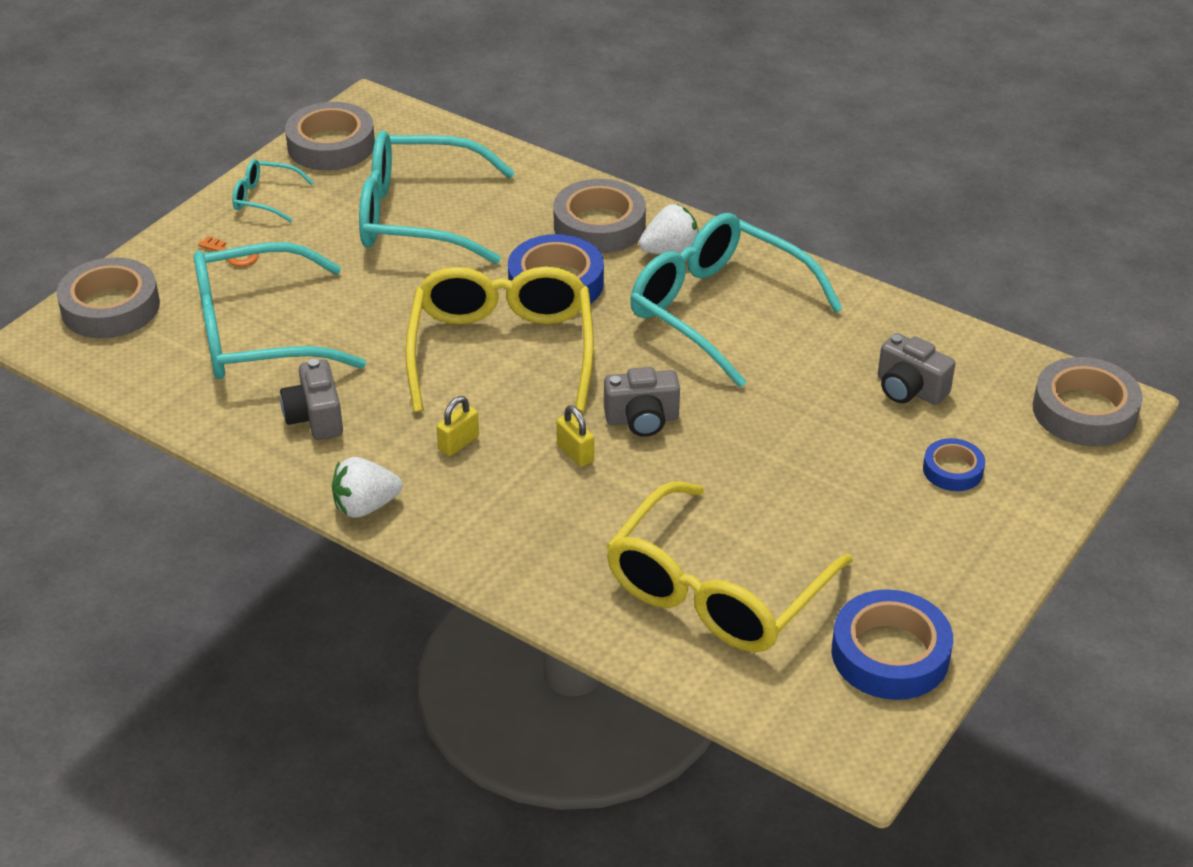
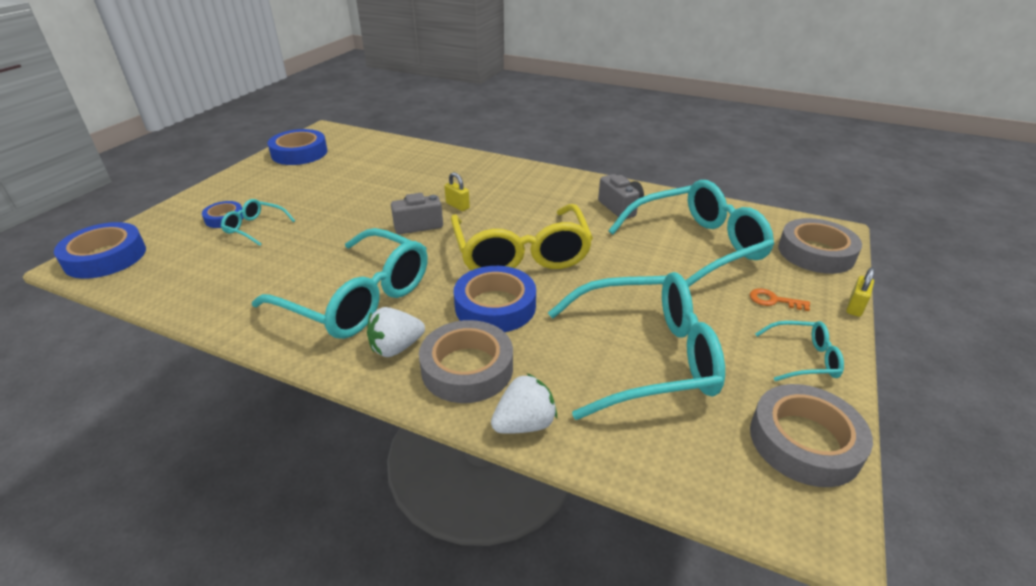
camera: 170 degrees right, 5 degrees down
(365, 506) = (565, 176): white strawberry -> white strawberry (524, 424)
(458, 443) = (528, 204): yellow padlock -> yellow padlock (855, 307)
(716, 591) = (378, 164): yellow glasses -> none
(894, 443) = (255, 228): none -> turquoise glasses
(909, 389) = (226, 258): grey camera -> none
(1084, 411) = (105, 257): grey tape -> blue tape

